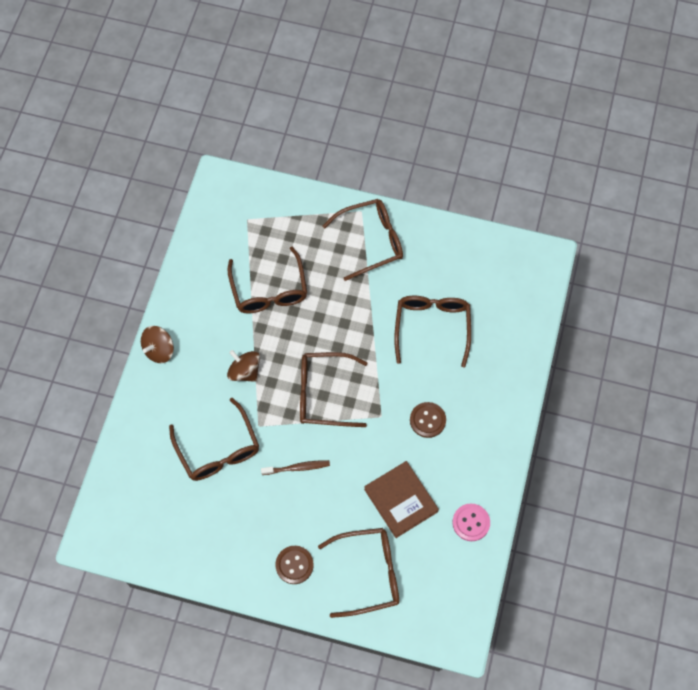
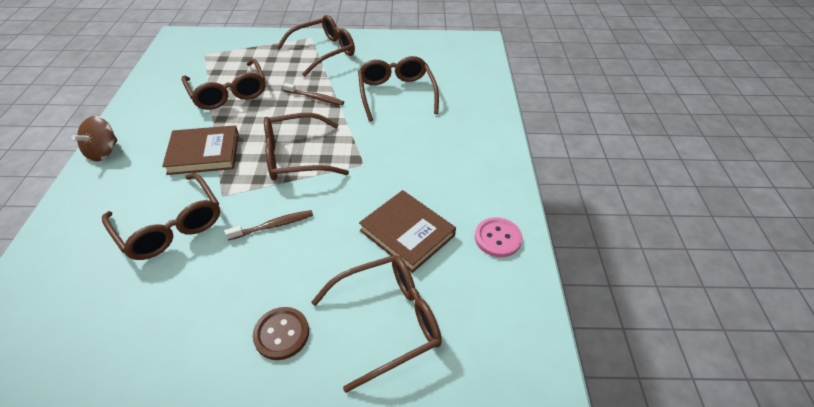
camera: 15 degrees left, 20 degrees down
(244, 371) = (204, 153): brown spinning top -> brown book
(351, 316) = (315, 98): none -> brown toothbrush
(427, 420) = (414, 158): brown button -> none

